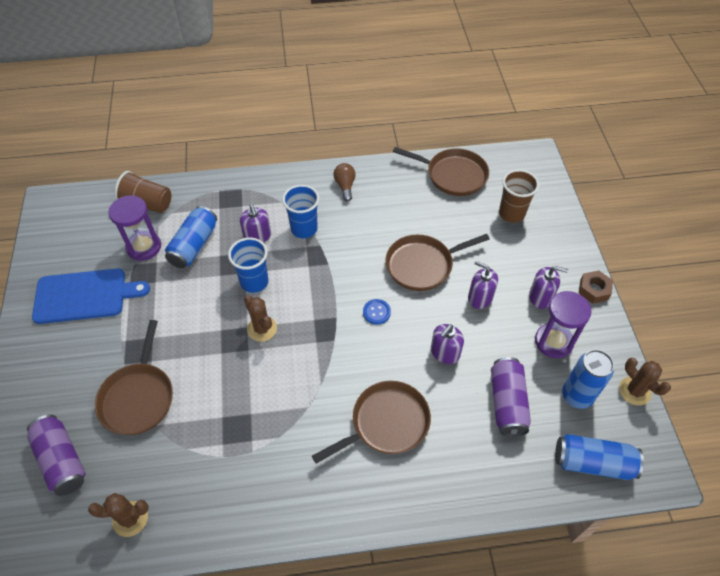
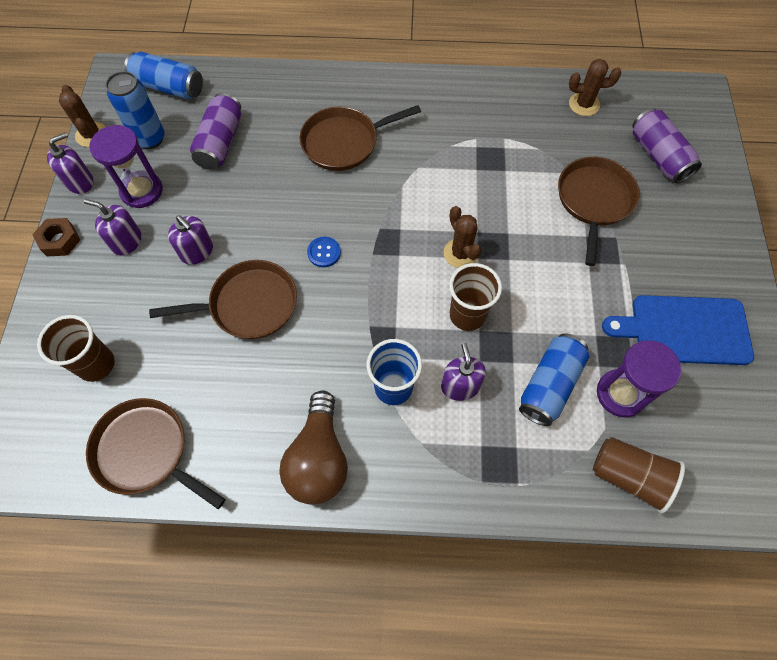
camera: 170 degrees left, 10 degrees up
(254, 282) = (467, 315): blue cup -> brown cup
(345, 186) = (318, 459): brown light bulb -> brown light bulb, size x1.84
(445, 352) = (262, 197): purple soap dispenser -> purple soap dispenser (80, 182)

